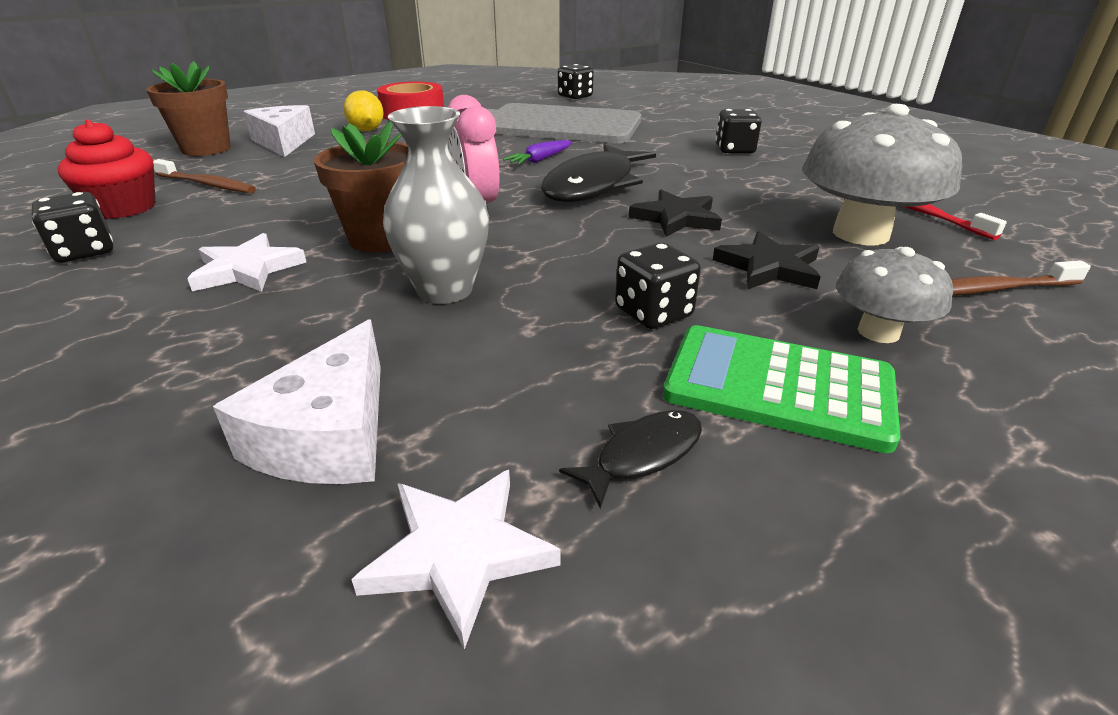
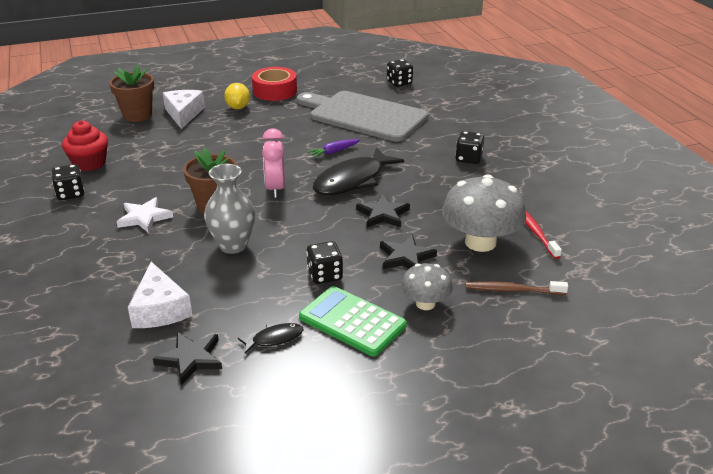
camera: 15 degrees right, 0 degrees up
(207, 184) = (134, 149): brown toothbrush -> none
(329, 434) = (160, 309): white cheese -> white cheese turned 45 degrees counterclockwise
(459, 553) = (190, 359): white star -> black star

